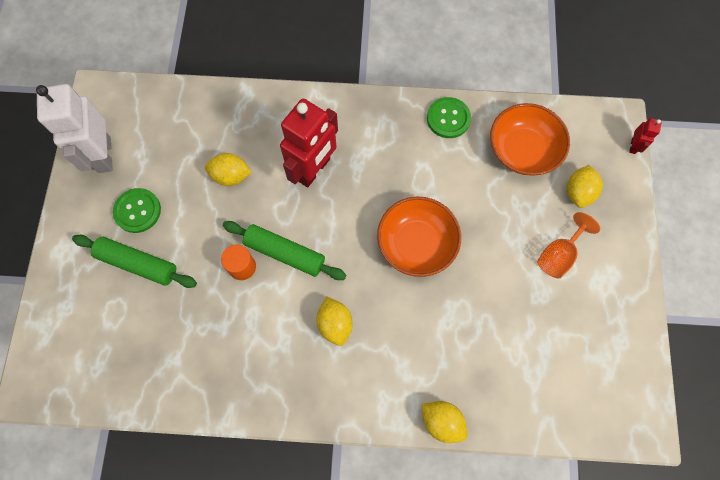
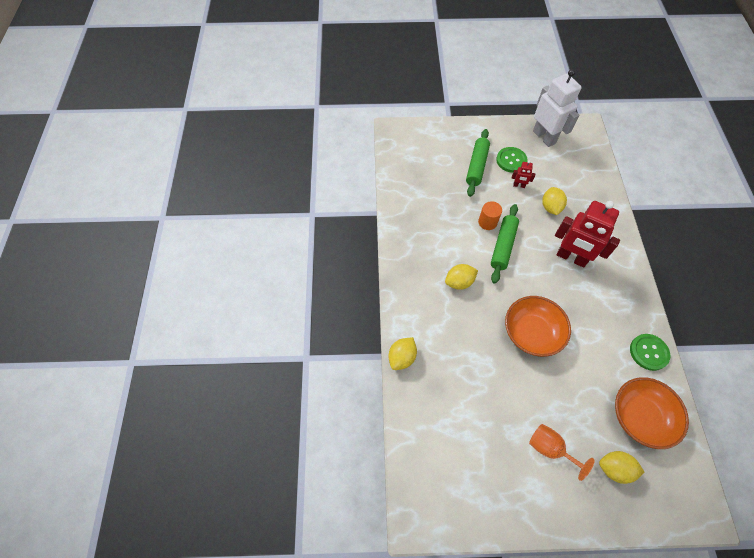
camera: 85 degrees right, 10 degrees down
(104, 155) = (544, 137): white robot -> white robot turned 75 degrees clockwise
(633, 146) = (681, 528): red robot -> red robot (519, 185)

